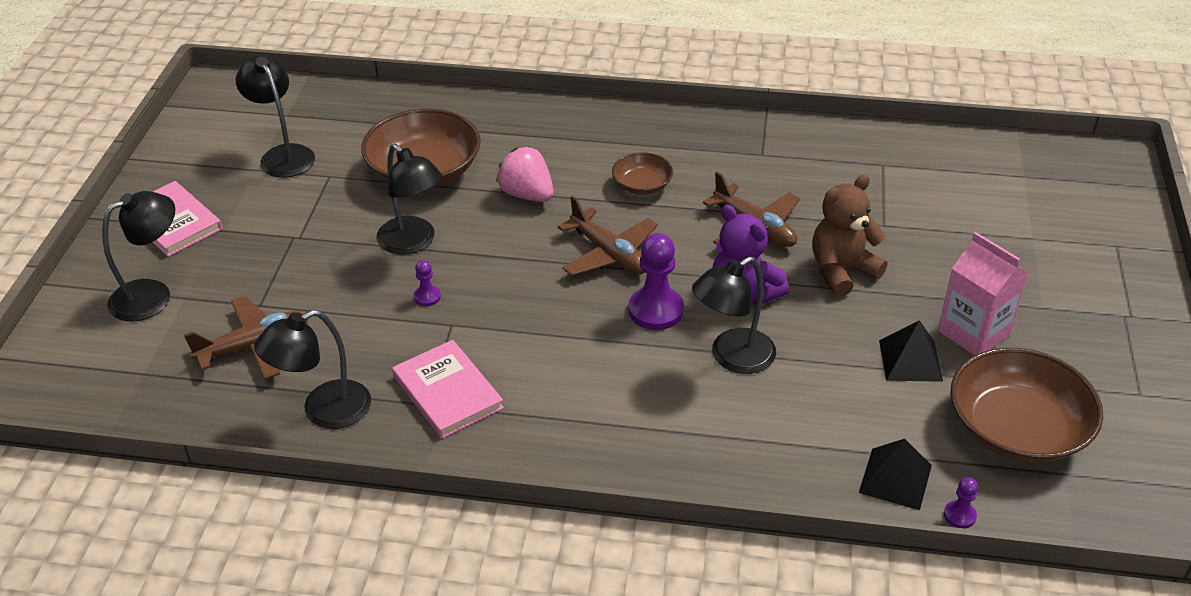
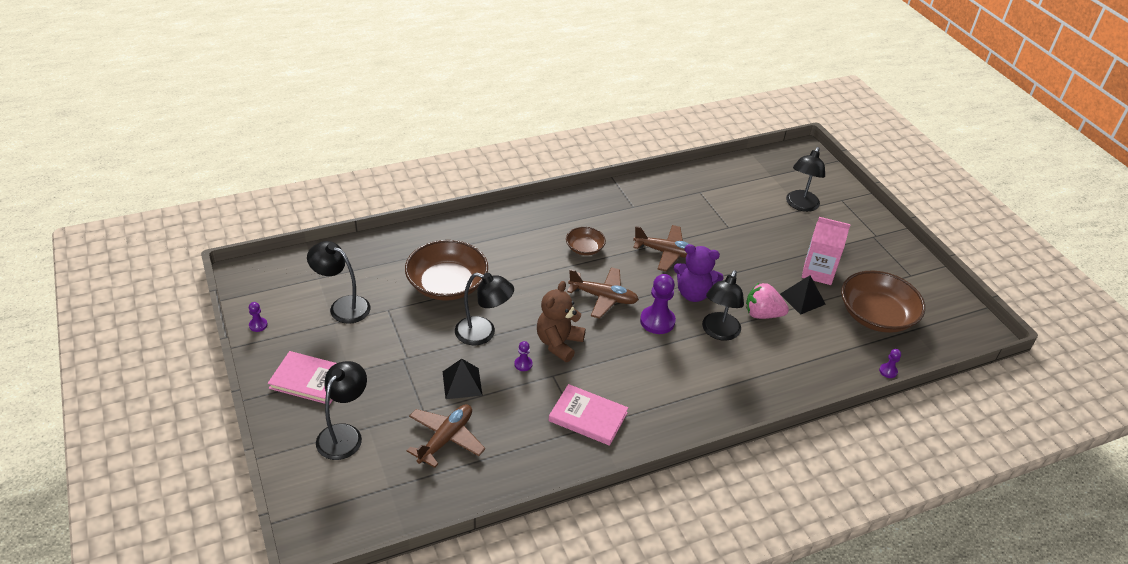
camera: 35 degrees left, 0 degrees up
(177, 144) = (258, 325): none -> purple pawn
(323, 411) = (527, 460): black lamp -> black lamp (800, 205)
(527, 194) = (524, 277): pink strawberry -> pink strawberry (762, 314)
(842, 271) = (730, 261): brown teddy bear -> brown teddy bear (559, 343)
(895, 478) = (846, 365): black pyramid -> black pyramid (462, 383)

